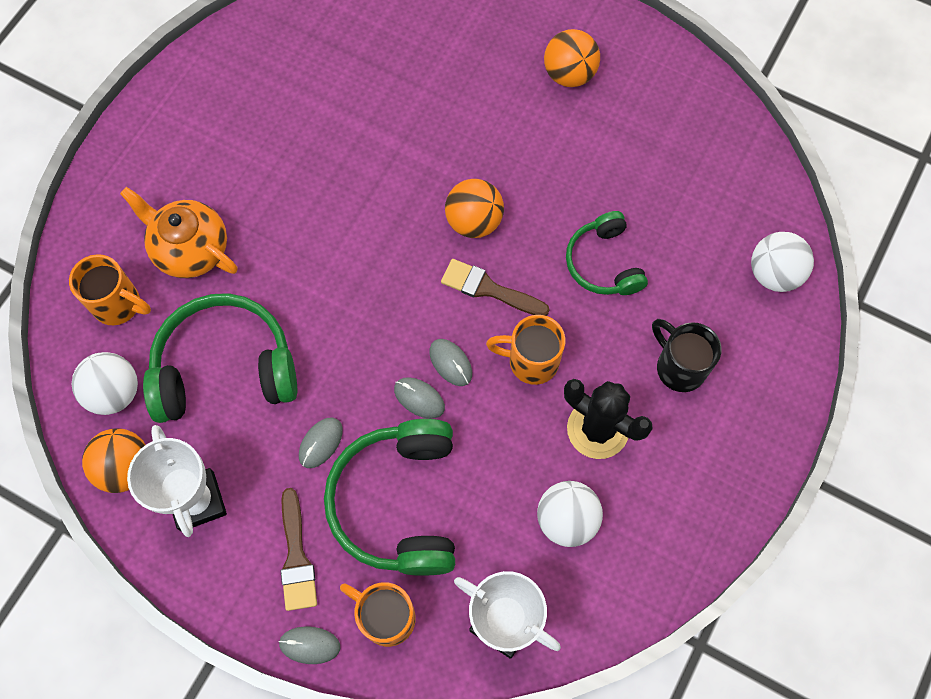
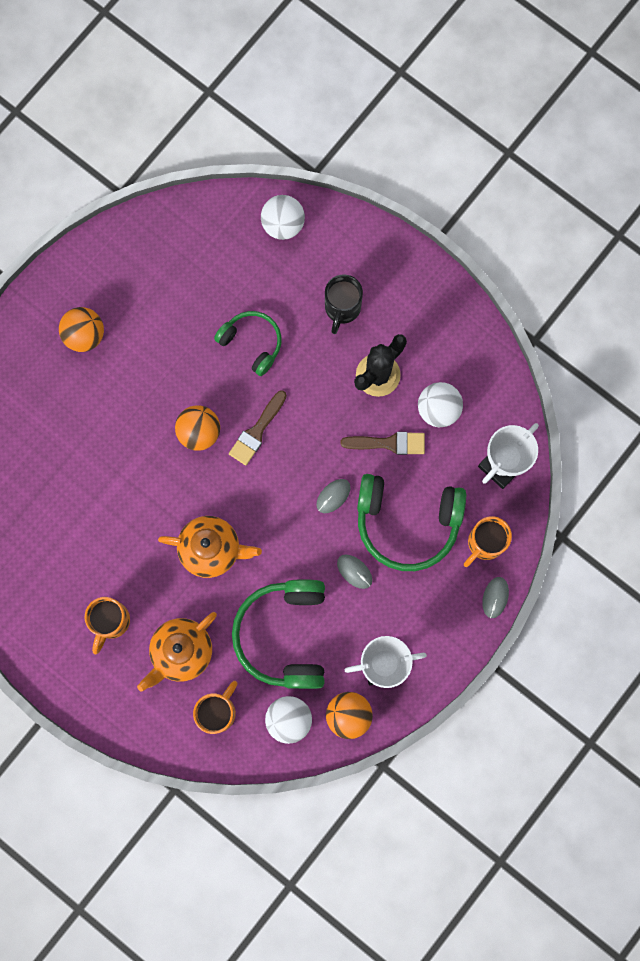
camera: 80 degrees left, 10 degrees up
(296, 557) = (434, 599): brown brush -> brown brush (389, 443)
(325, 261) = (211, 549): none -> orange teapot
(450, 363) = (310, 469): grey mouse -> none
(531, 361) = (319, 411): orange mug -> orange mug (110, 622)
(604, 263) = (252, 343): green headphones -> green headphones turned 135 degrees counterclockwise
(679, 367) = (342, 308): black mug -> black mug turned 45 degrees counterclockwise

